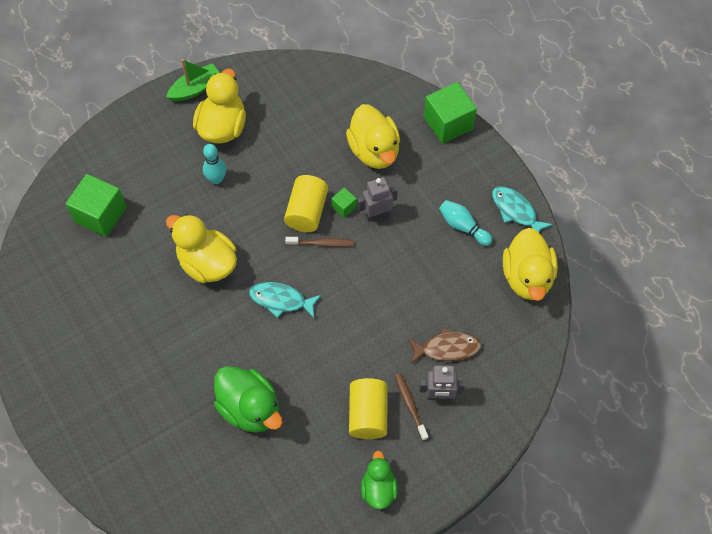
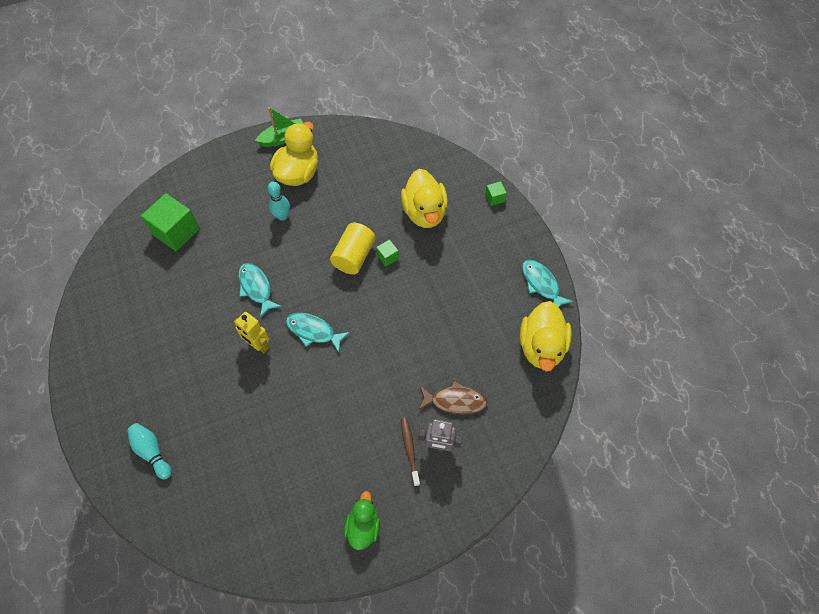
camera: 10 degrees right, 0 degrees up
(207, 263) = (256, 288): yellow duck -> turquoise fish
(225, 324) = (258, 345): none -> yellow robot
(250, 408) = (262, 427): green duck -> none
(321, 243) = (361, 286): brown toothbrush -> none
(368, 414) = (368, 451): yellow cylinder -> none
(377, 215) = (415, 268): grey robot -> none
(448, 123) = (494, 198): green cube -> green cube, size x0.47
(463, 226) = (490, 291): turquoise bowling pin -> turquoise bowling pin (152, 452)

